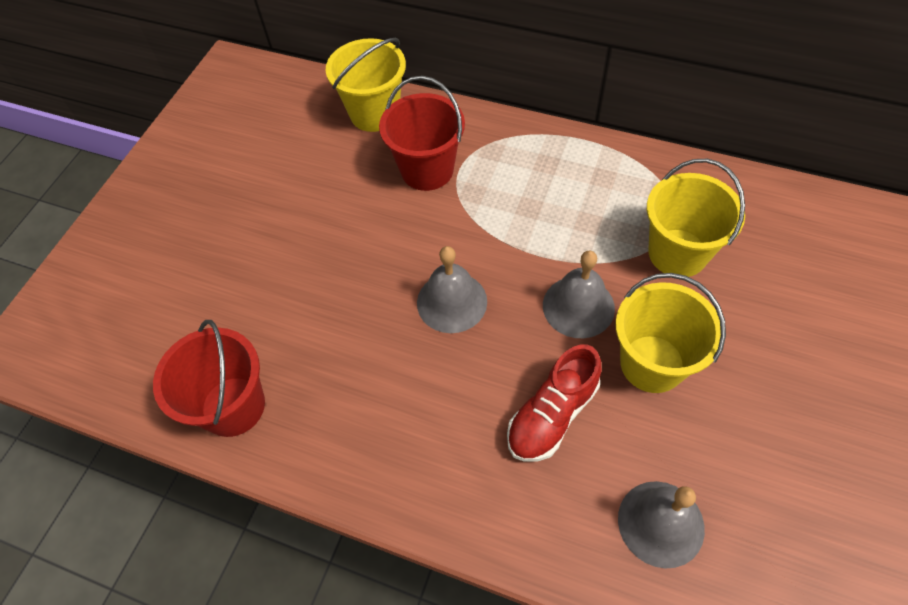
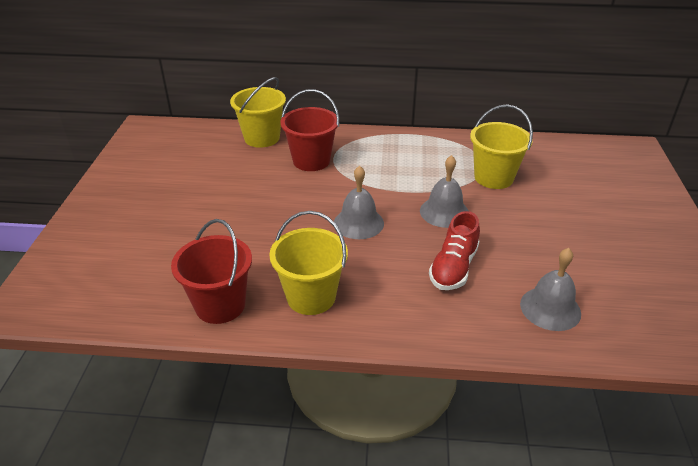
camera: 20 degrees left, 20 degrees down
(652, 363) = (504, 231): yellow bucket -> yellow bucket (311, 297)

